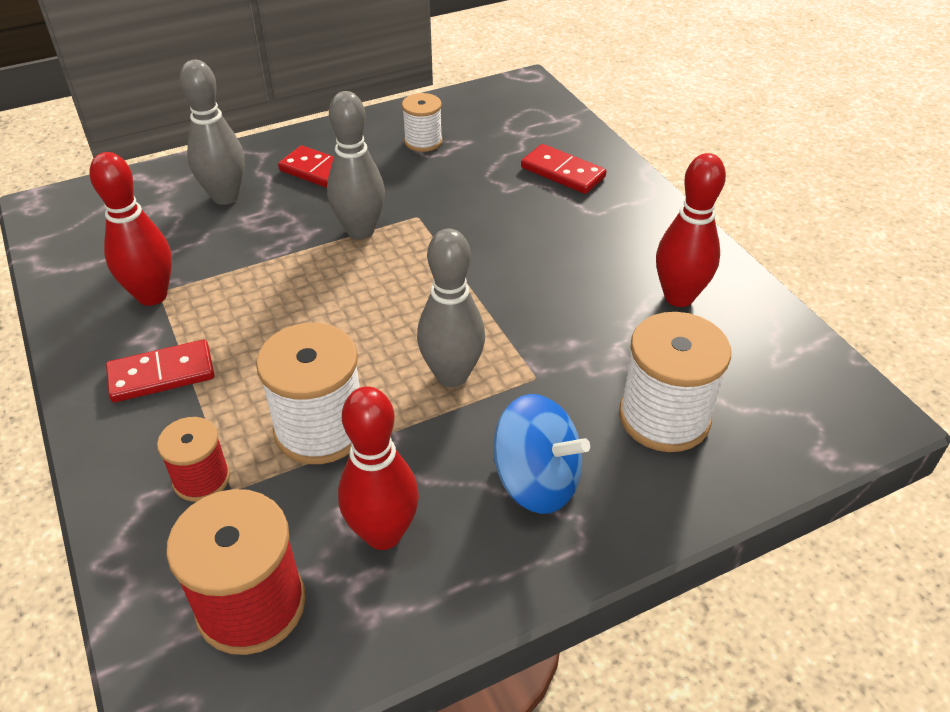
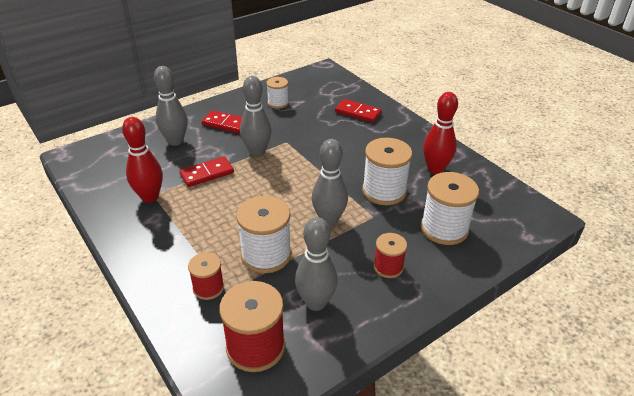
camera: 10 degrees left, 5 degrees down
(161, 374) = (168, 237): red domino -> red domino (207, 174)
(383, 534) = (316, 302): red bowling pin -> grey bowling pin
(536, 481) = (388, 267): blue spinning top -> red spool
(570, 330) = (384, 191): none -> white spool

